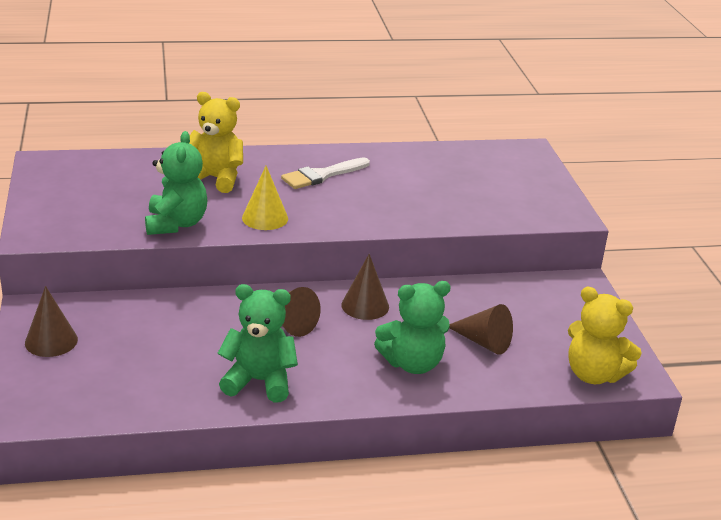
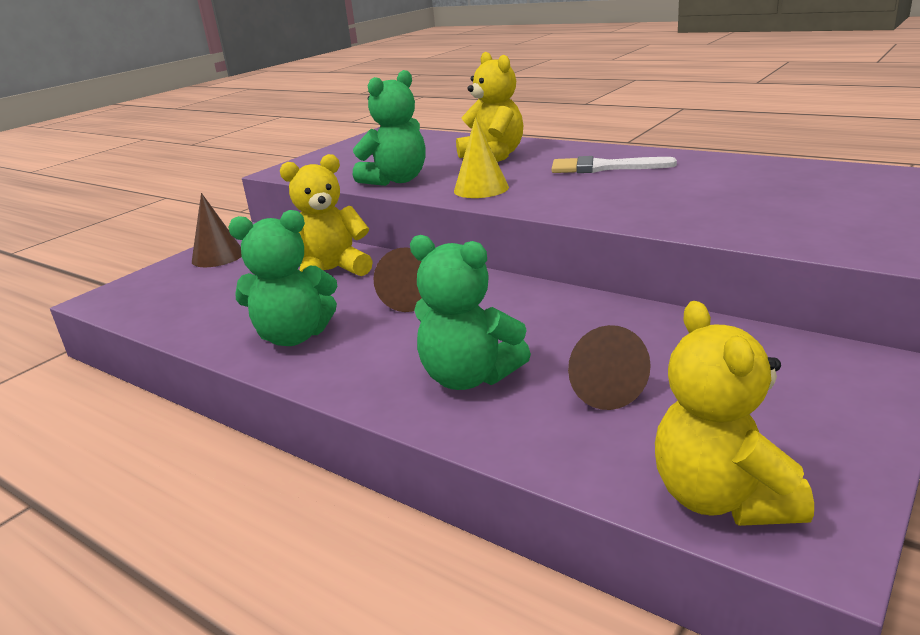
camera: 50 degrees right, 5 degrees down
(188, 322) = (331, 271): none -> yellow teddy bear
(259, 381) = (294, 336): green teddy bear -> green teddy bear turned 120 degrees clockwise
(365, 306) = (513, 304): brown cone -> none

